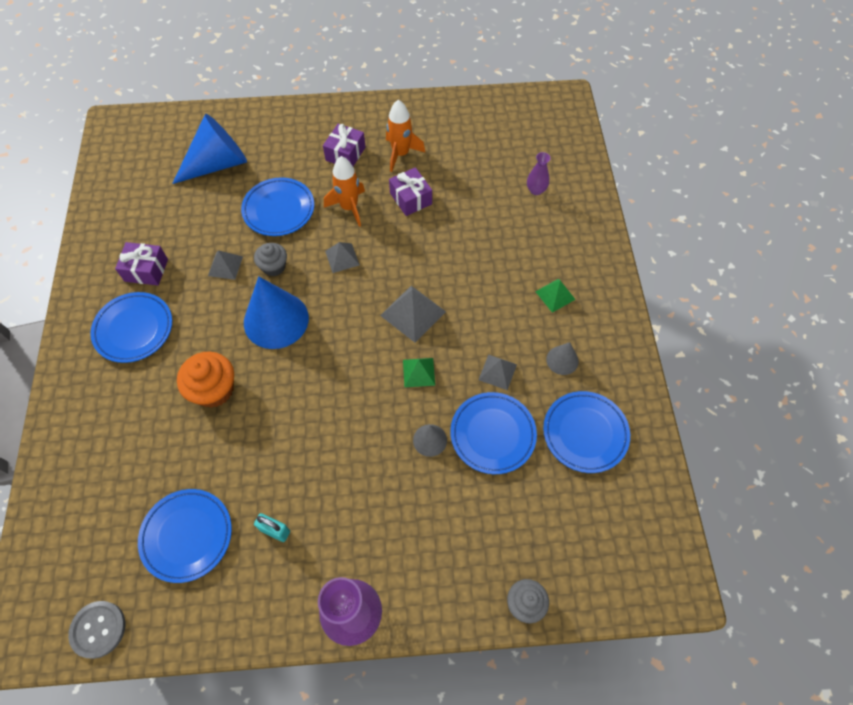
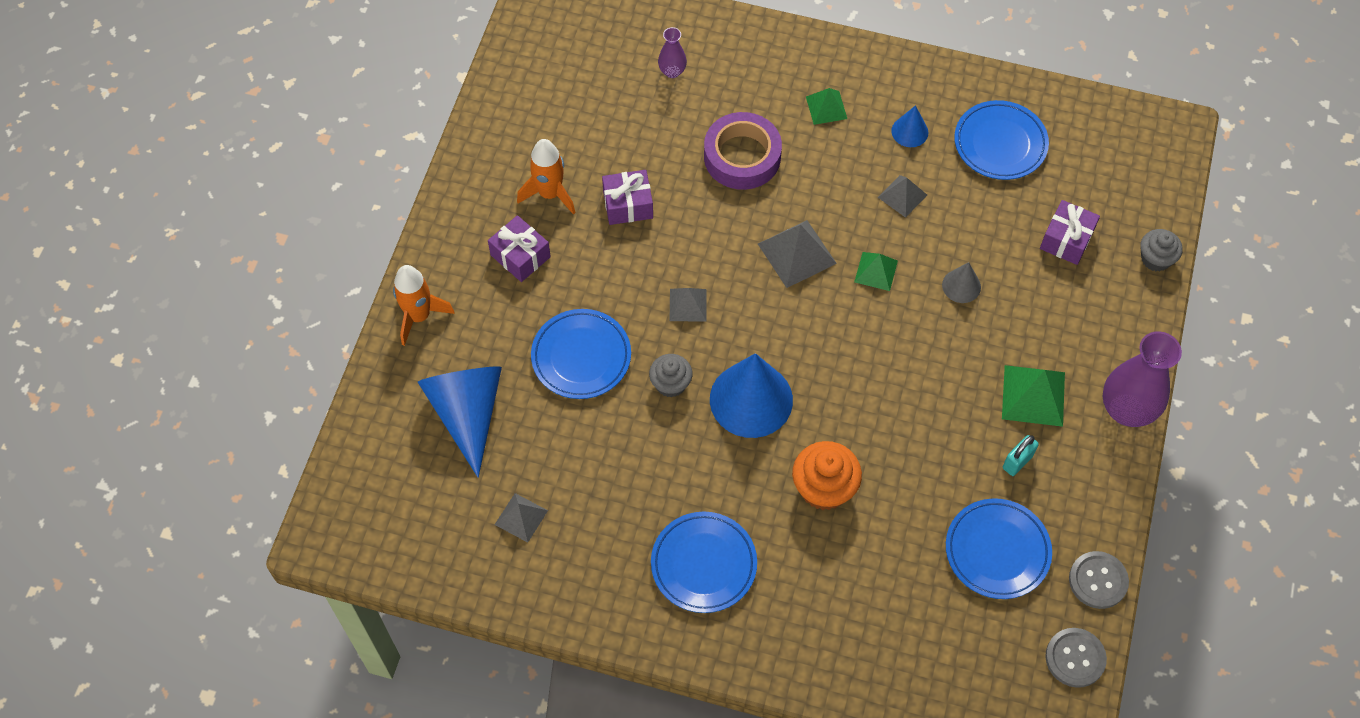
camera: 70 degrees left, 0 degrees up
(146, 270) = (615, 535): purple gift -> purple gift (1066, 240)
(176, 631) = (1098, 580): none -> grey button
(225, 266) = (646, 439): grey pyramid -> grey pyramid (521, 517)
(343, 527) = (1033, 395): none -> green pyramid
(349, 207) = (612, 276): orange rocket -> orange rocket (419, 316)
(483, 253) = (742, 157): none -> purple tape
(492, 434) = (974, 226): blue plate -> none
(562, 360) = (909, 131): grey cone -> blue cone

